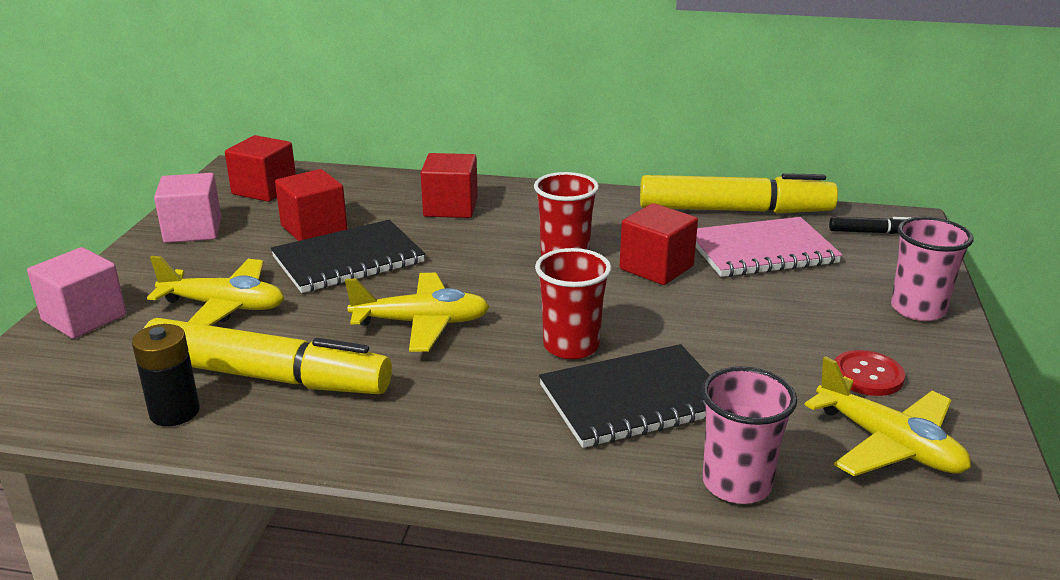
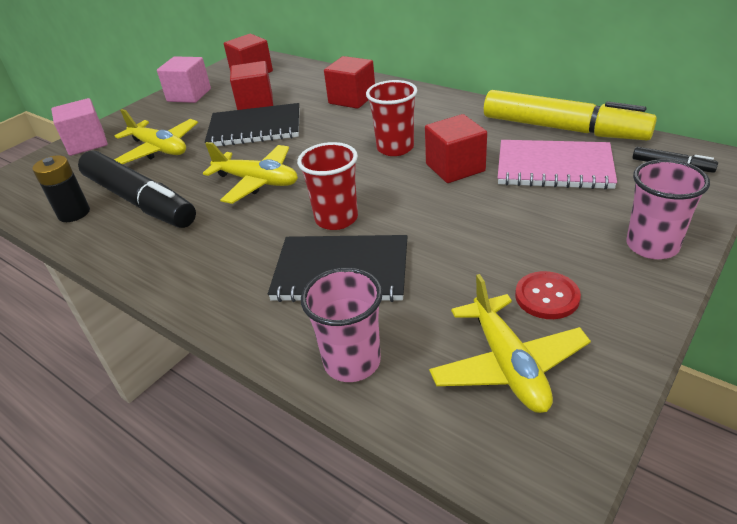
camera: 30 degrees right, 10 degrees up
(267, 377) = (139, 201): yellow marker -> black marker

